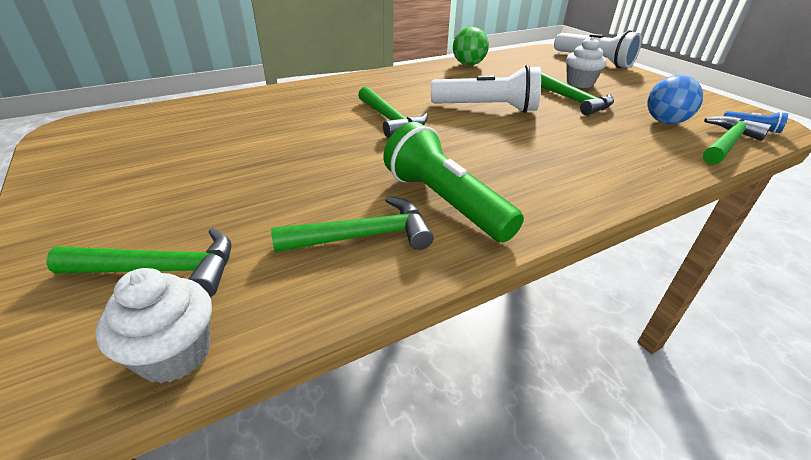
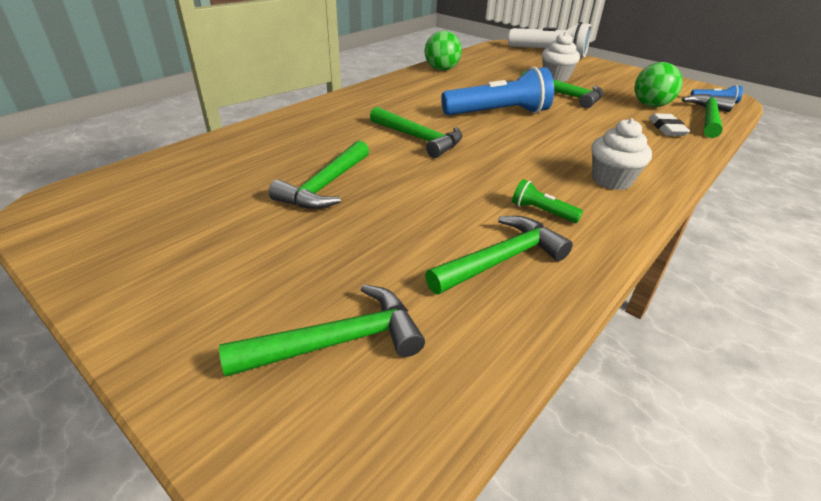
camera: 20 degrees left, 0 degrees up
(175, 354) = (435, 417): white cupcake -> white cupcake (611, 180)
(273, 145) = (325, 186): none -> green hammer
(445, 202) = (542, 212): green flashlight -> green flashlight, size x0.45
(487, 108) = (498, 113): white flashlight -> blue flashlight
(663, 147) = (667, 128): none -> white eraser
(665, 122) = (650, 105): blue ball -> green ball

